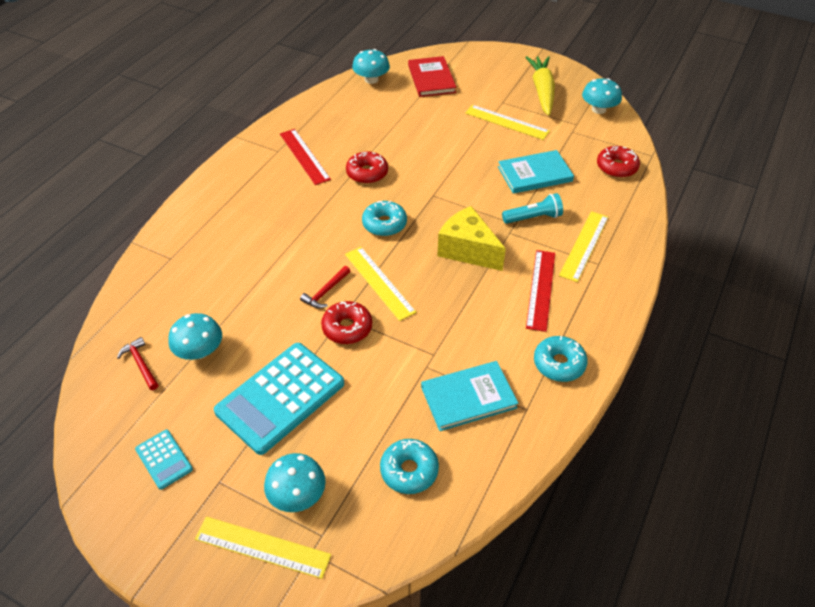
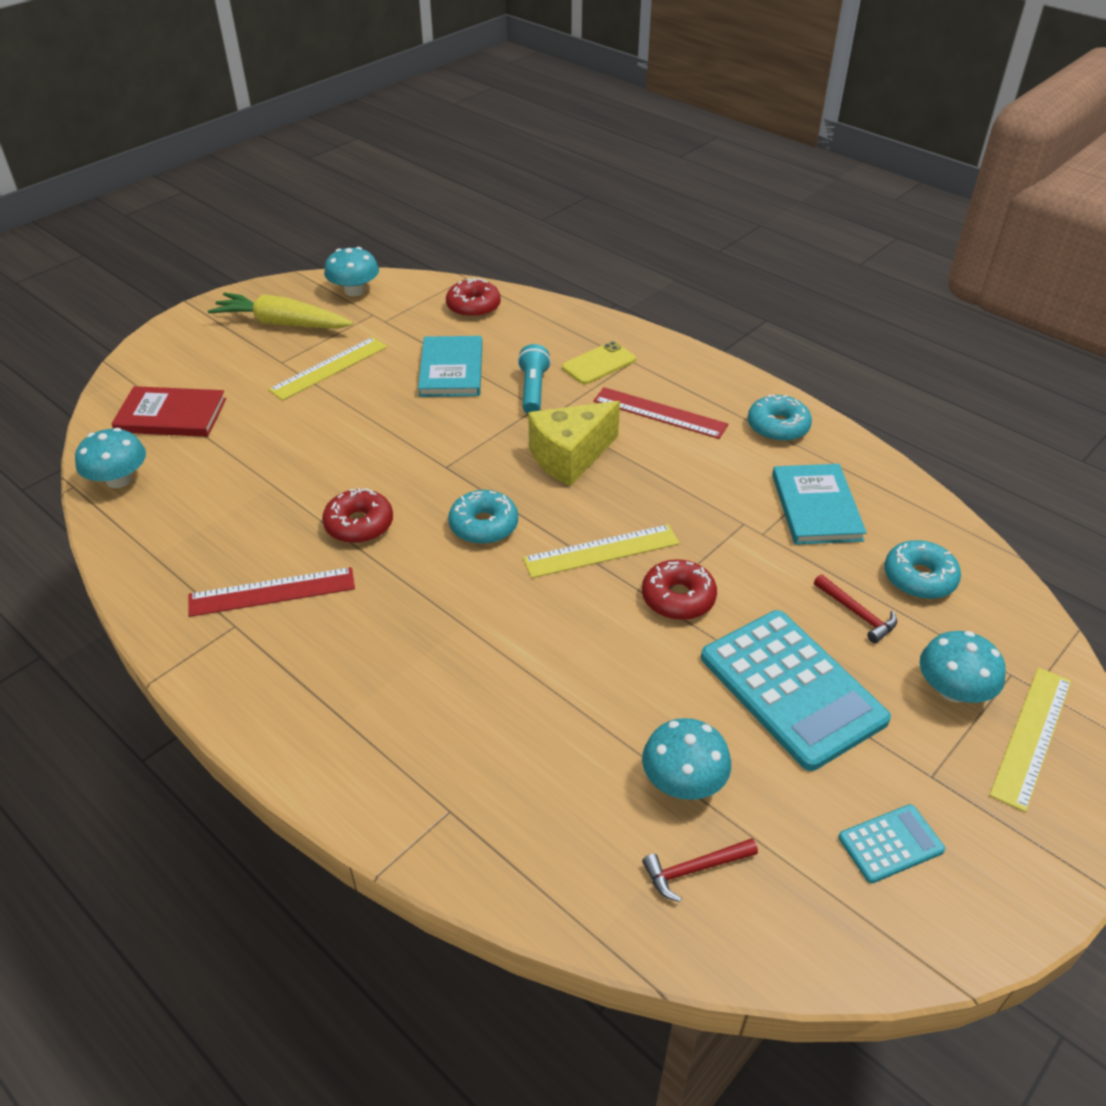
camera: 75 degrees left, 5 degrees down
(326, 292) = (601, 610): red hammer -> red hammer (857, 613)
(584, 245) = (599, 364): yellow ruler -> yellow phone

